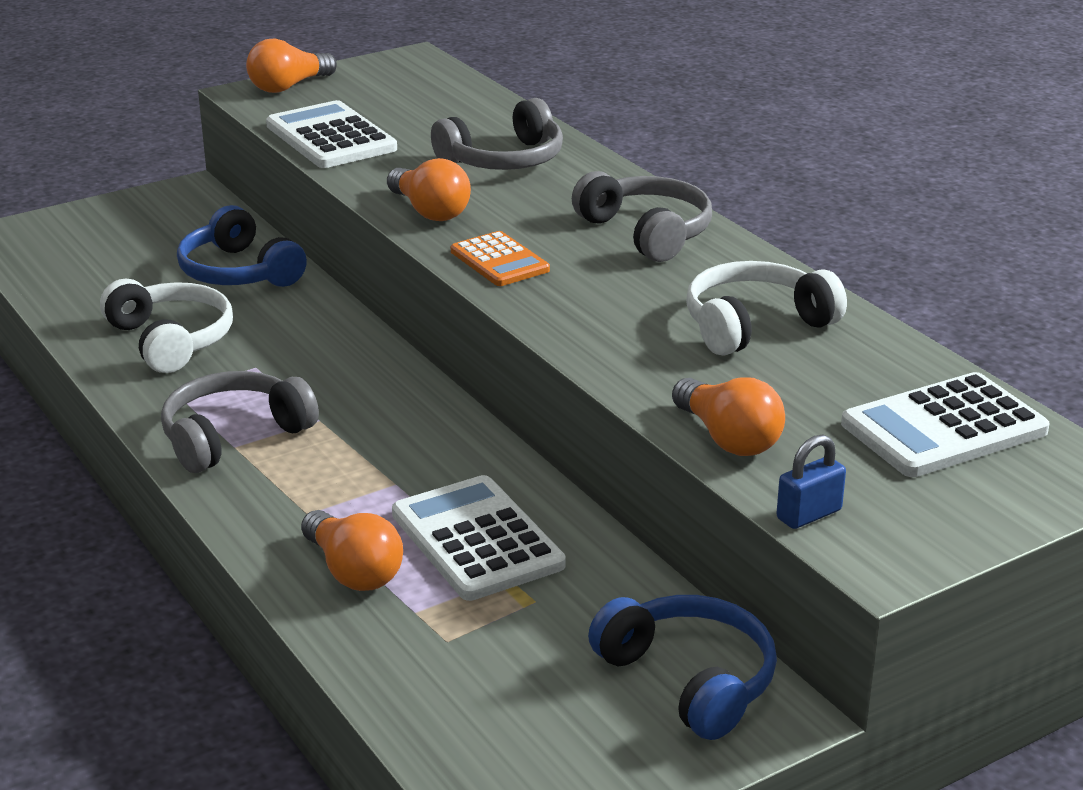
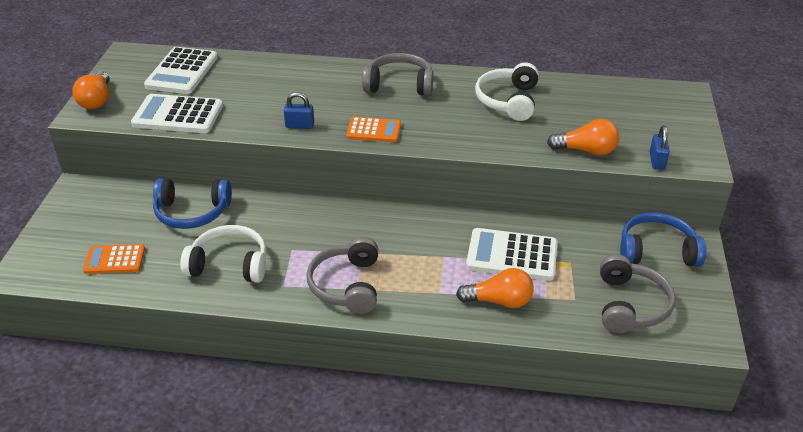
camera: 50 degrees left, 10 degrees up
(90, 271) = (114, 260): none -> orange calculator
(429, 211) = (299, 125): orange light bulb -> blue padlock
(504, 160) = (278, 83): grey headphones -> grey headphones (630, 305)
(944, 428) = (628, 103): white calculator -> white calculator (182, 72)

